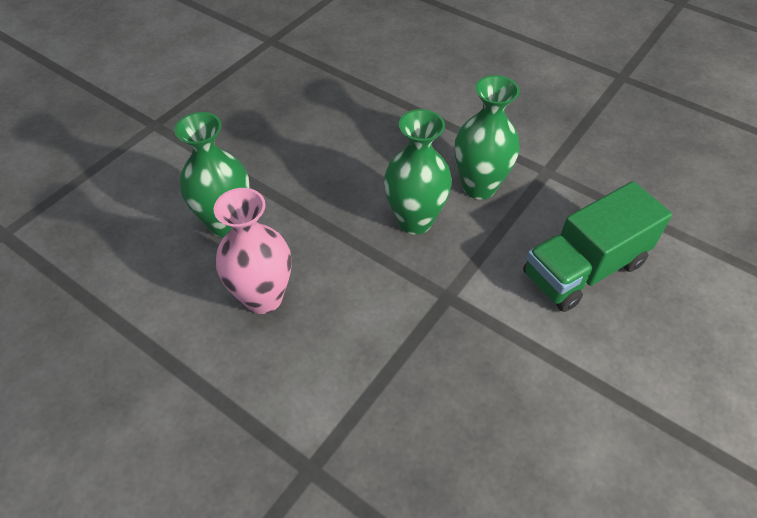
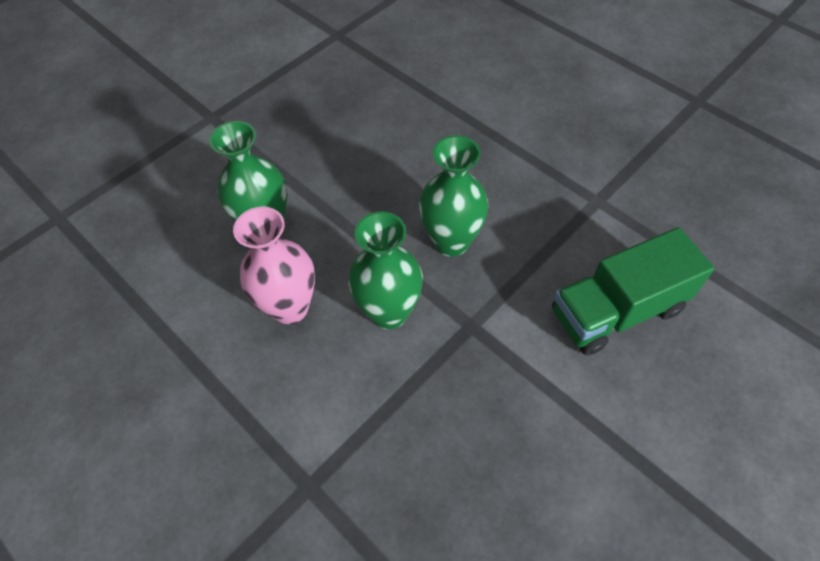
camera: 10 degrees right, 5 degrees up
(479, 187) = (523, 211): green vase -> green vase (389, 312)

